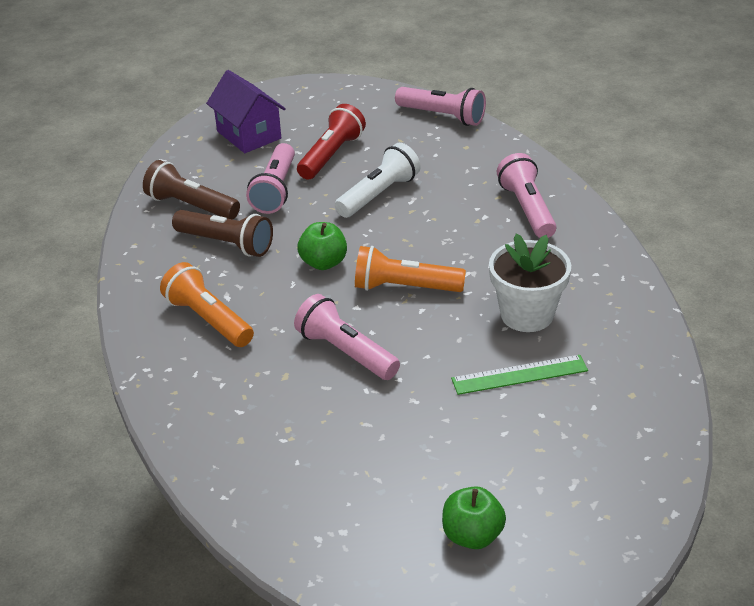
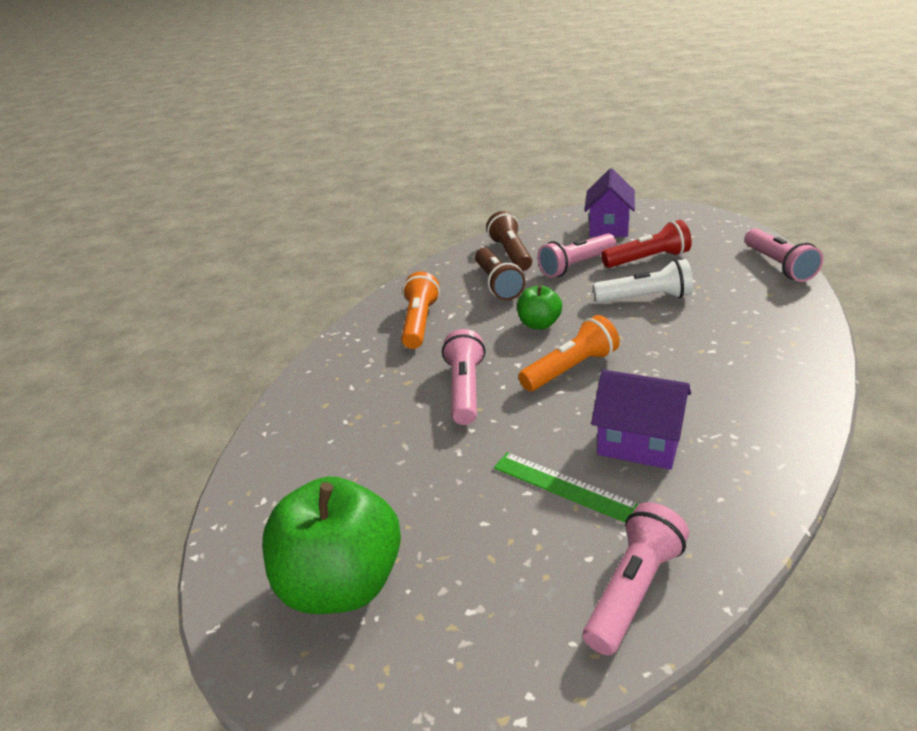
camera: 50 degrees right, 5 degrees down
(405, 287) = (570, 369): orange flashlight -> orange flashlight turned 90 degrees clockwise
(472, 535) = (342, 583): green apple -> green apple, size x1.94
(527, 209) = (760, 362): pink flashlight -> pink flashlight (633, 590)
(527, 314) = (639, 443): white flower pot -> purple house

